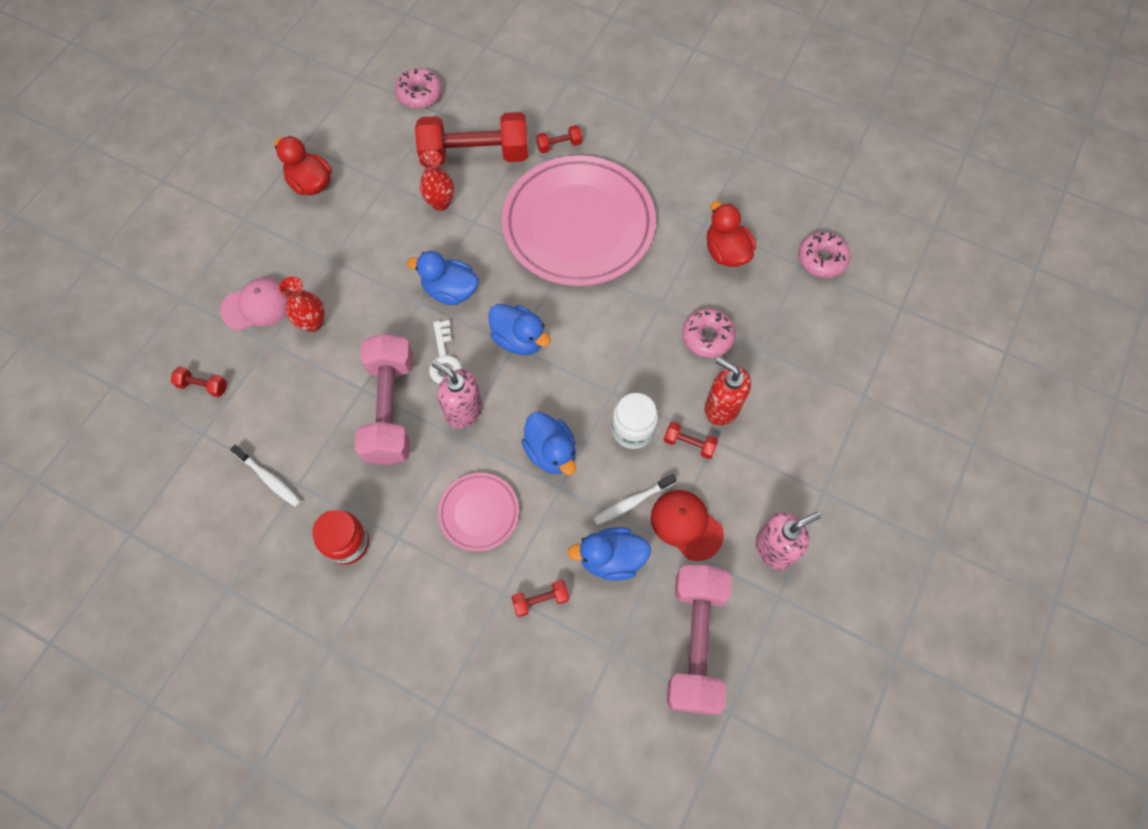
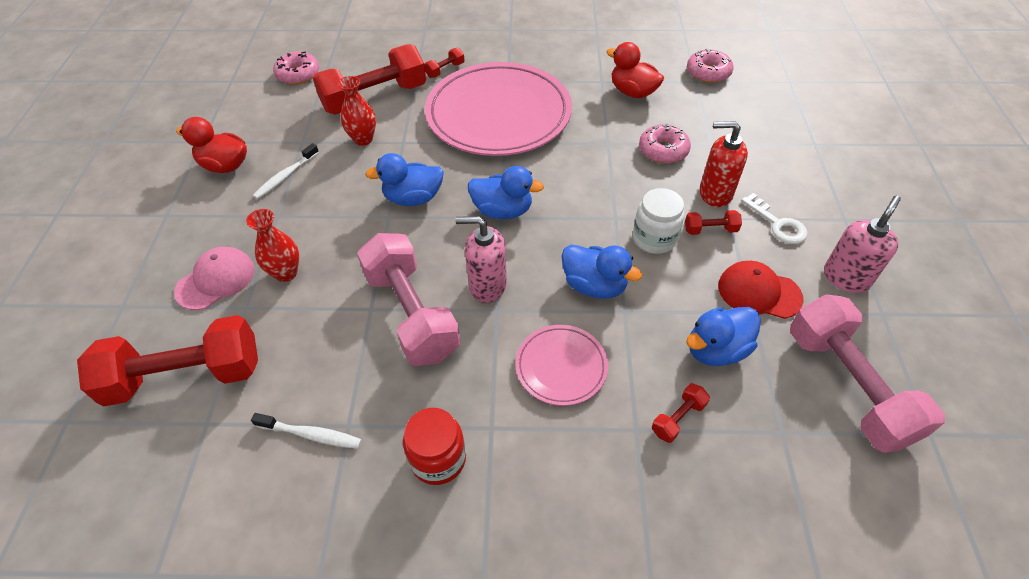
camera: 25 degrees left, 15 degrees down
(203, 386) = (186, 376): red dumbbell -> red dumbbell, size x2.44
(444, 358) = (441, 251): white key -> white key (777, 224)
(632, 502) = (698, 294): white toothbrush -> white toothbrush (285, 176)

